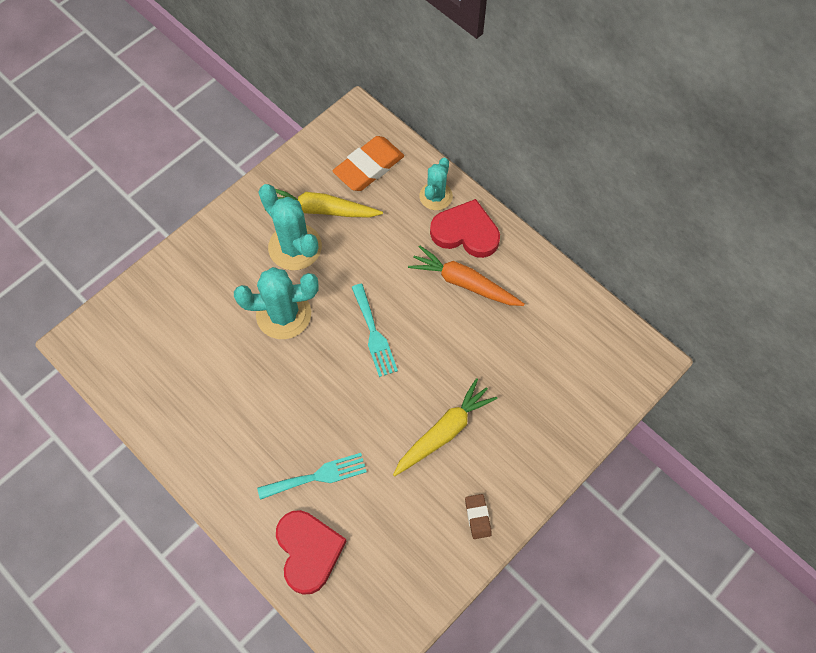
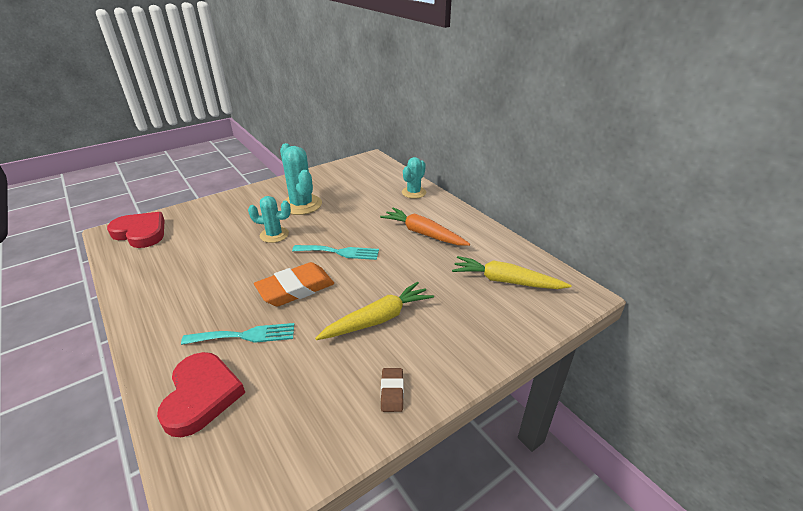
camera: 10 degrees right, 30 degrees down
(283, 314) = (274, 235): turquoise cactus -> turquoise cactus, size x0.64
(322, 210) = (329, 191): yellow carrot -> yellow carrot (506, 281)
(369, 167) = (371, 177): orange eraser -> orange eraser (296, 289)
(374, 334) = (340, 252): turquoise fork -> turquoise fork turned 75 degrees counterclockwise
(465, 232) = (431, 210): red heart -> red heart (141, 233)

